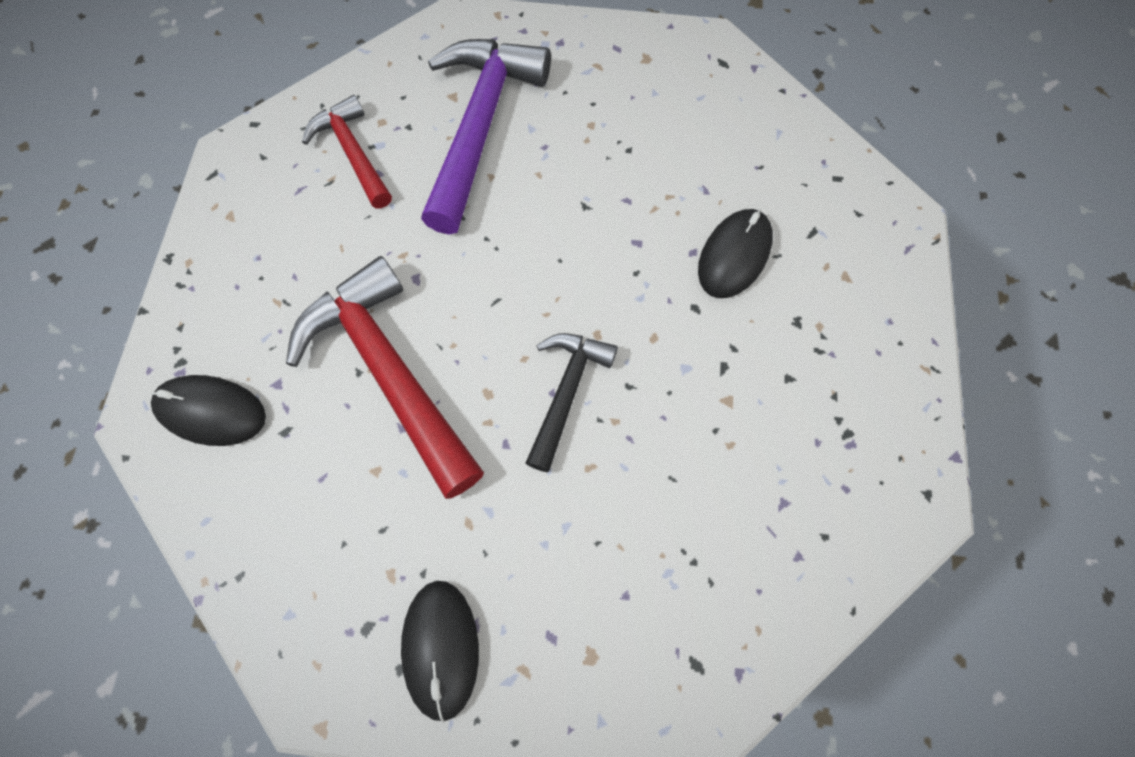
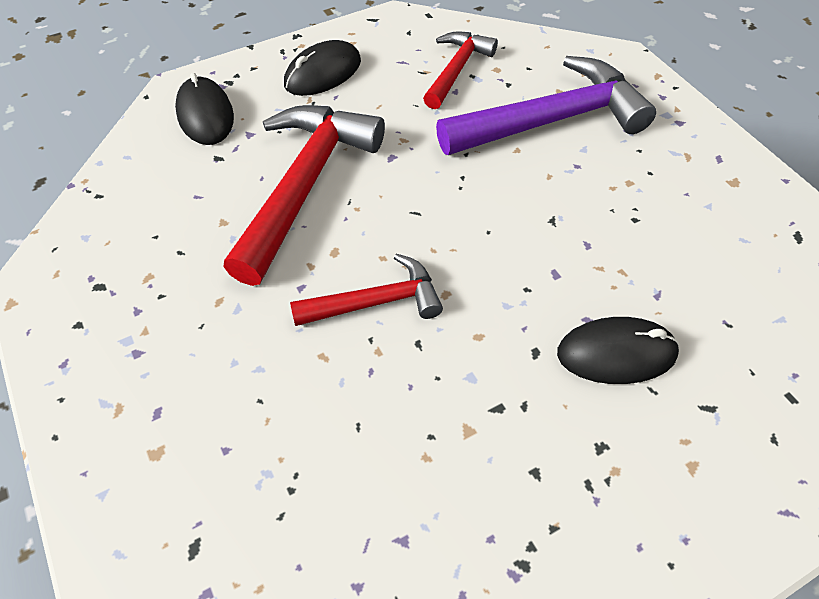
camera: 55 degrees right, 15 degrees down
(441, 648) = (107, 341): black mouse -> black mouse (323, 73)
(566, 392) = (376, 302): black hammer -> red hammer

